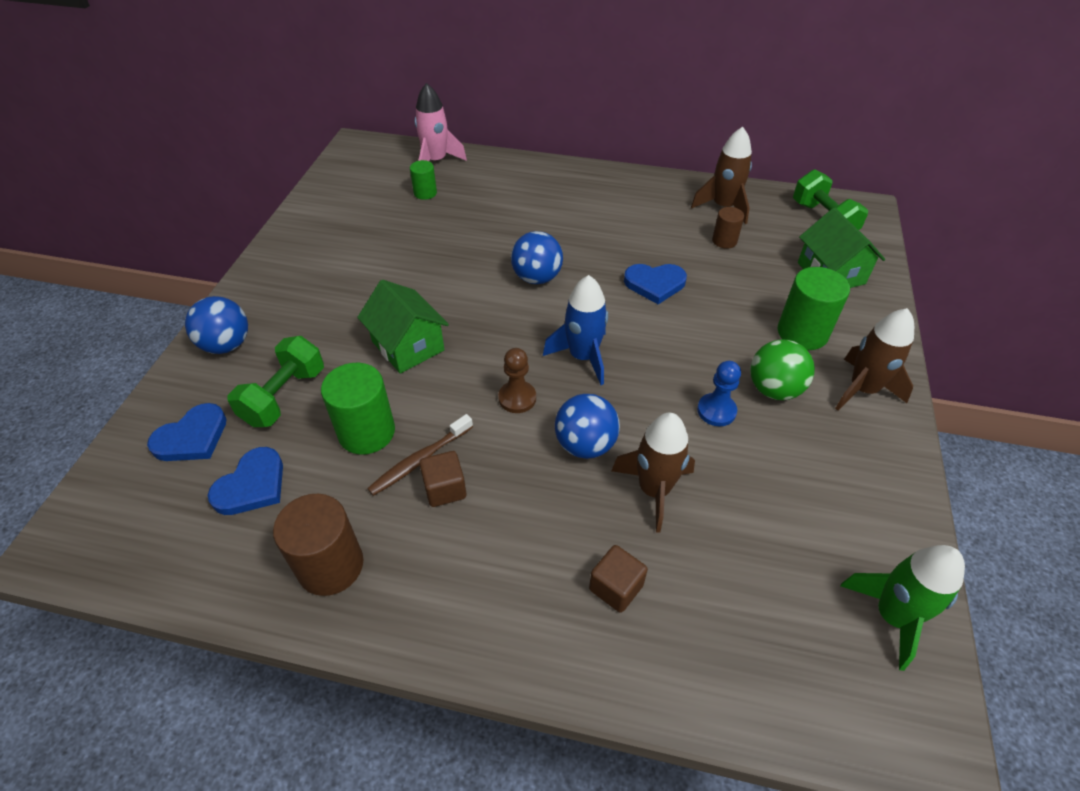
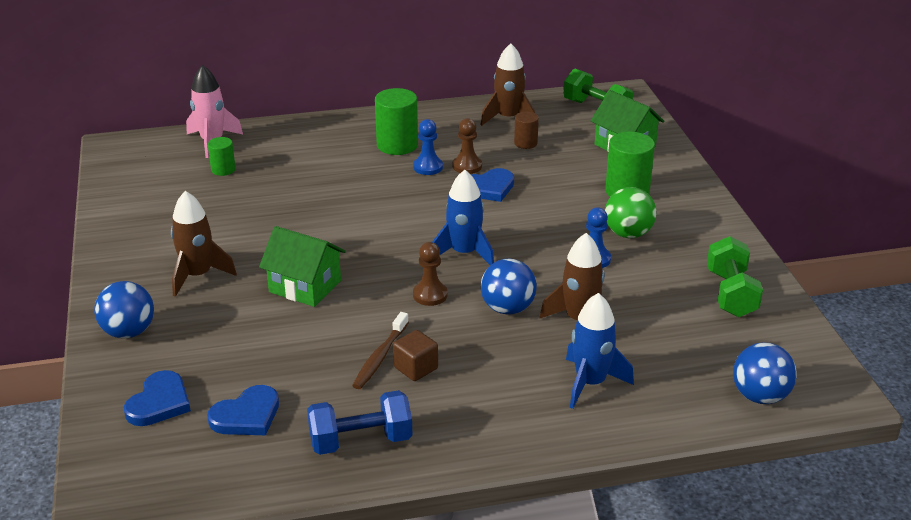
camera: 25 degrees left, 15 degrees down
(252, 485) = (247, 416): blue heart -> blue heart turned 45 degrees clockwise
(284, 396) = (221, 351): green dumbbell -> green dumbbell (731, 294)
(330, 565) = (361, 441): brown cylinder -> blue dumbbell
(366, 432) = (318, 353): green cylinder -> green cylinder (397, 145)
(537, 278) = (383, 209): blue ball -> blue ball (760, 396)
(609, 242) = (428, 167): none -> blue pawn
(616, 587) = (590, 383): brown cube -> blue rocket
(649, 251) = (467, 166): none -> brown pawn
(862, 389) = (692, 216): brown rocket -> brown rocket (198, 276)
(892, 616) = (783, 339): green rocket -> none

